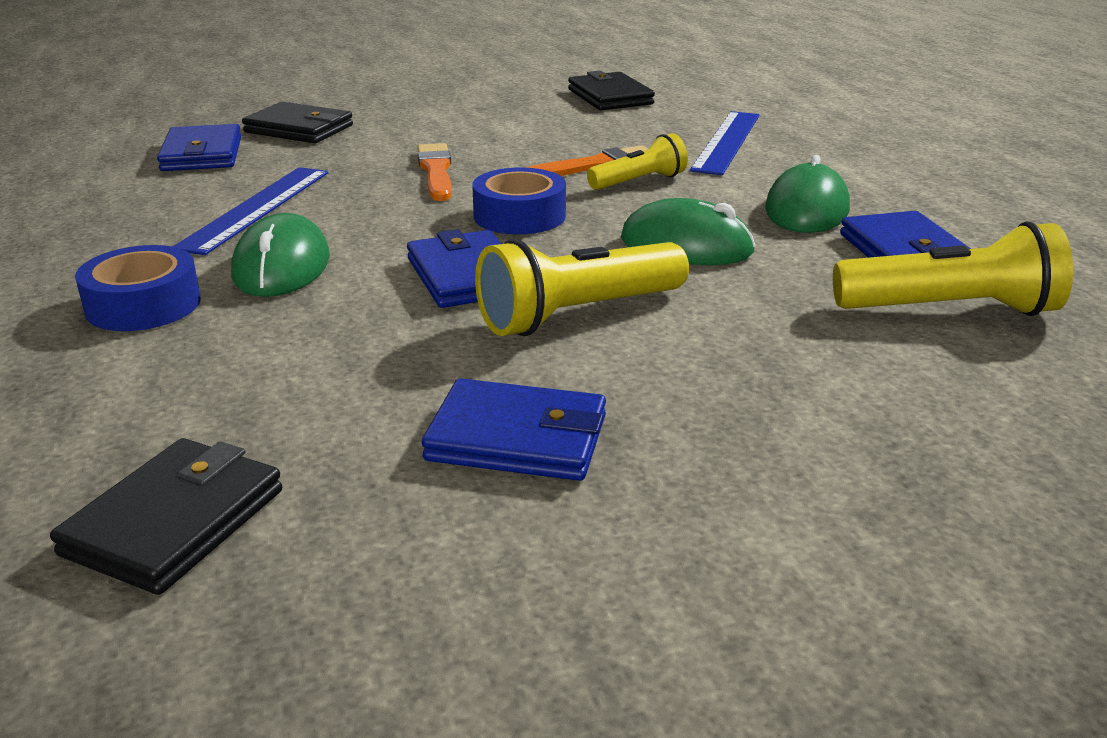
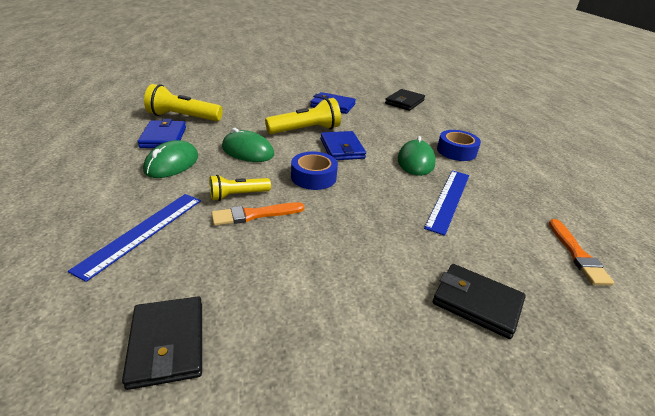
camera: 175 degrees left, 5 degrees up
(202, 154) = (526, 266): blue wallet -> none
(436, 171) = (356, 221): orange brush -> orange brush (577, 254)

